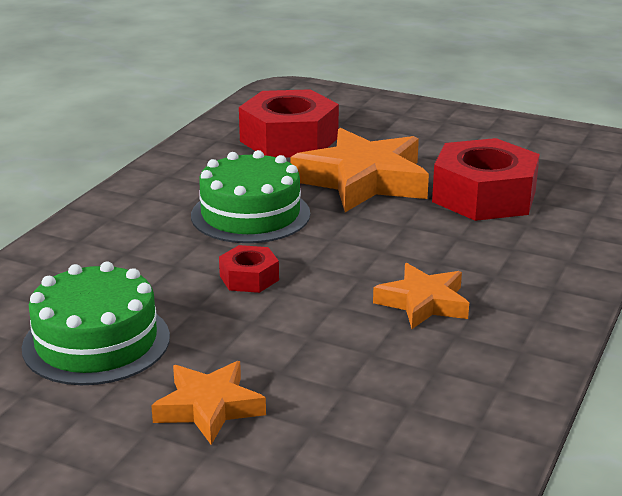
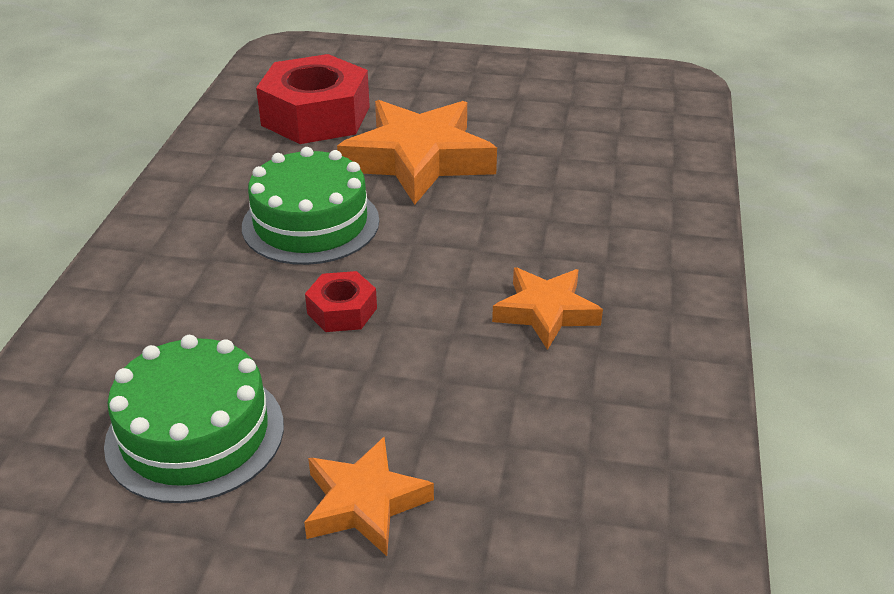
camera: 15 degrees left, 10 degrees up
(484, 196) = (553, 162): red nut -> none

